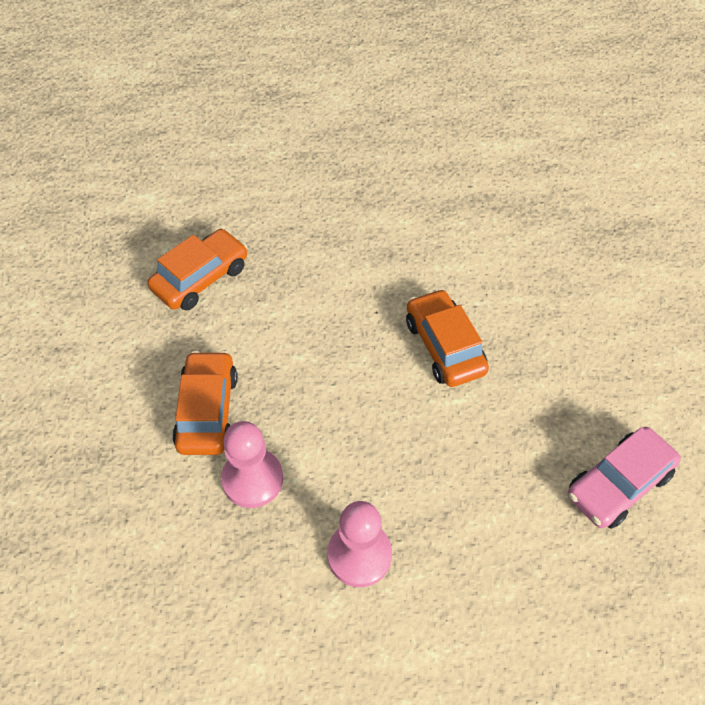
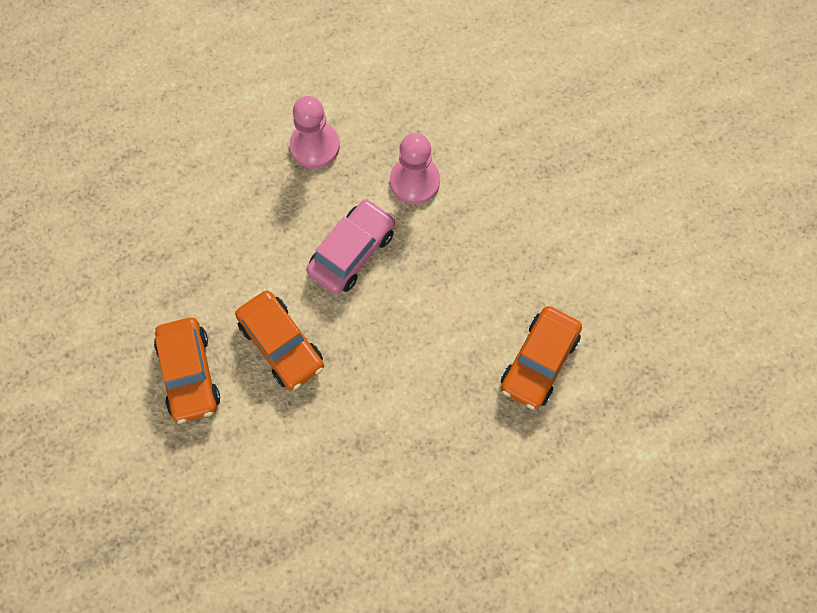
camera: 165 degrees right, 15 degrees up
(207, 411) = (474, 228): orange car -> orange car (189, 374)
(618, 484) = (117, 249): pink car -> pink car (352, 252)

